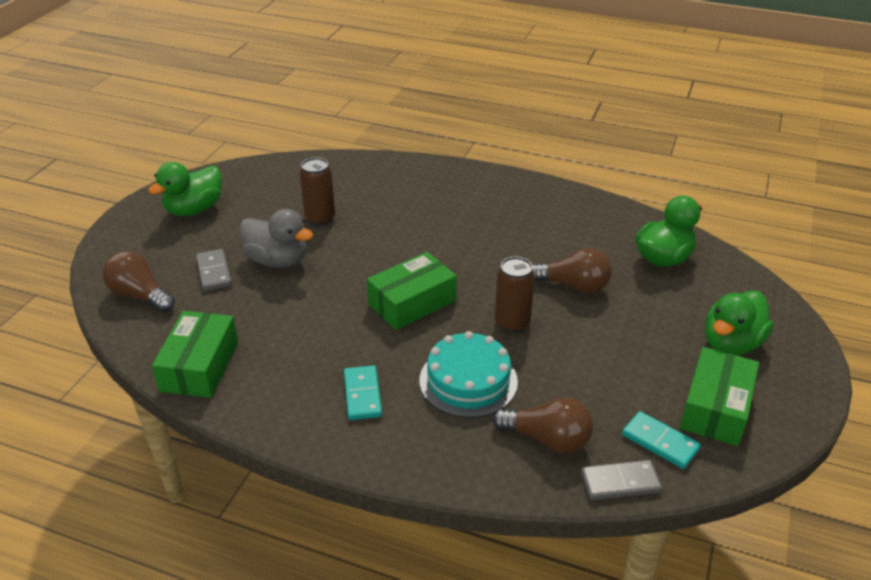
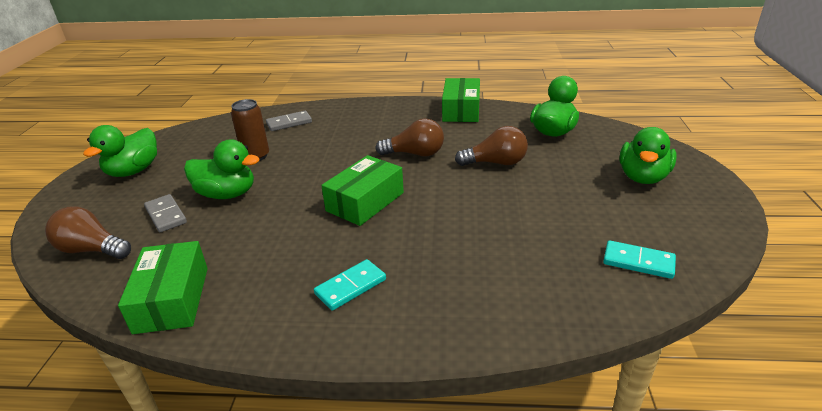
camera: 15 degrees left, 5 degrees down
(278, 260) = (227, 194): grey duck -> green duck
(362, 395) = (350, 287): turquoise domino -> turquoise domino turned 75 degrees clockwise
(468, 381) = (445, 252): turquoise cake -> none
(512, 323) = (460, 199): brown can -> none
(547, 439) = (542, 283): brown light bulb -> brown light bulb (415, 154)
(620, 482) = (627, 304): grey domino -> grey domino (289, 123)
(715, 408) = (664, 225): green box -> green box (461, 110)

